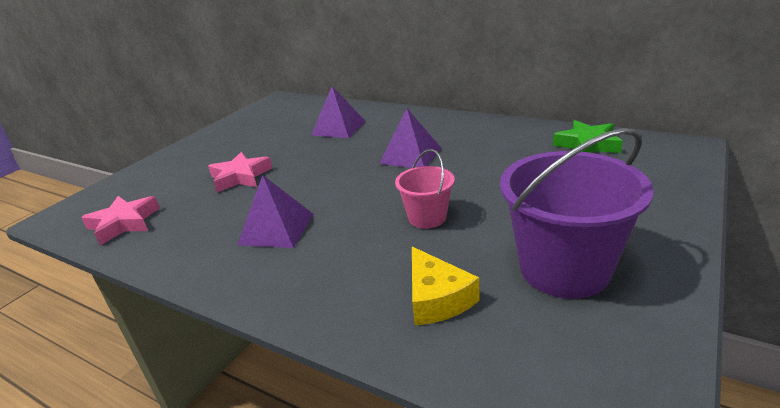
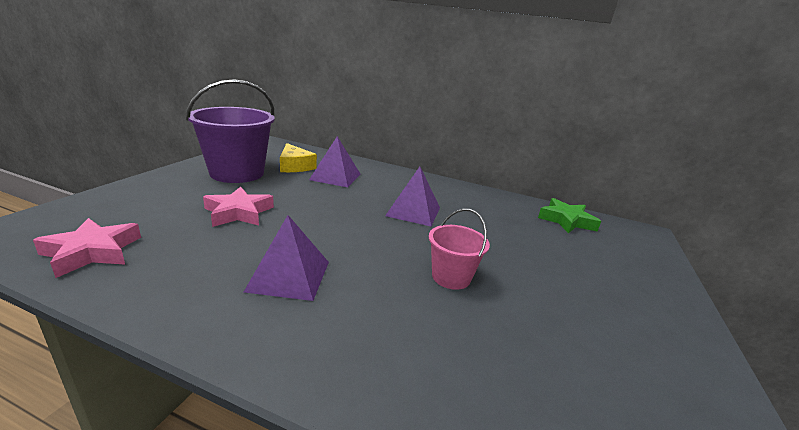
camera: 15 degrees left, 5 degrees down
(436, 298) = (495, 377): yellow cheese -> yellow cheese (295, 166)
(564, 269) = (609, 346): purple bucket -> purple bucket (237, 173)

